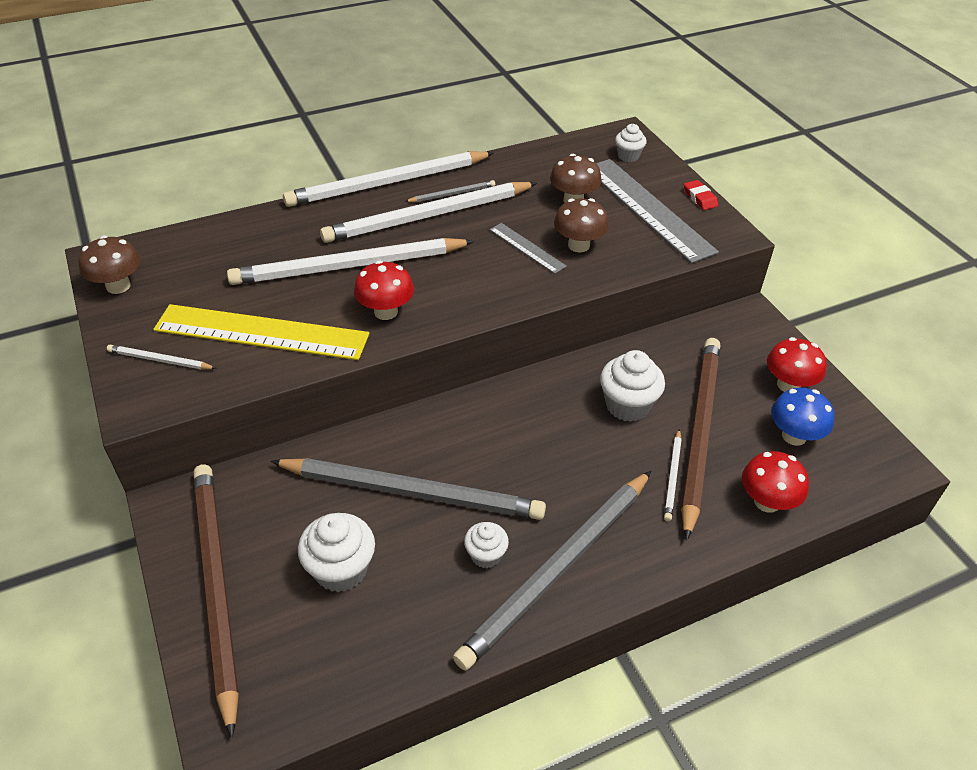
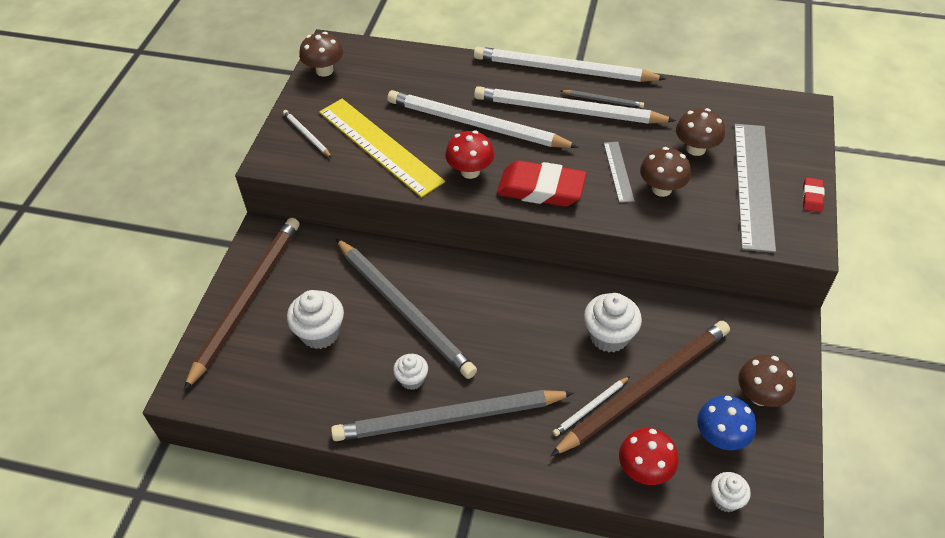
camera: 40 degrees right, 5 degrees up
(472, 295) = (541, 189): none -> red eraser
(628, 156) = (785, 130): white cupcake -> white cupcake (726, 499)
(788, 385) = (760, 396): red mushroom -> brown mushroom

